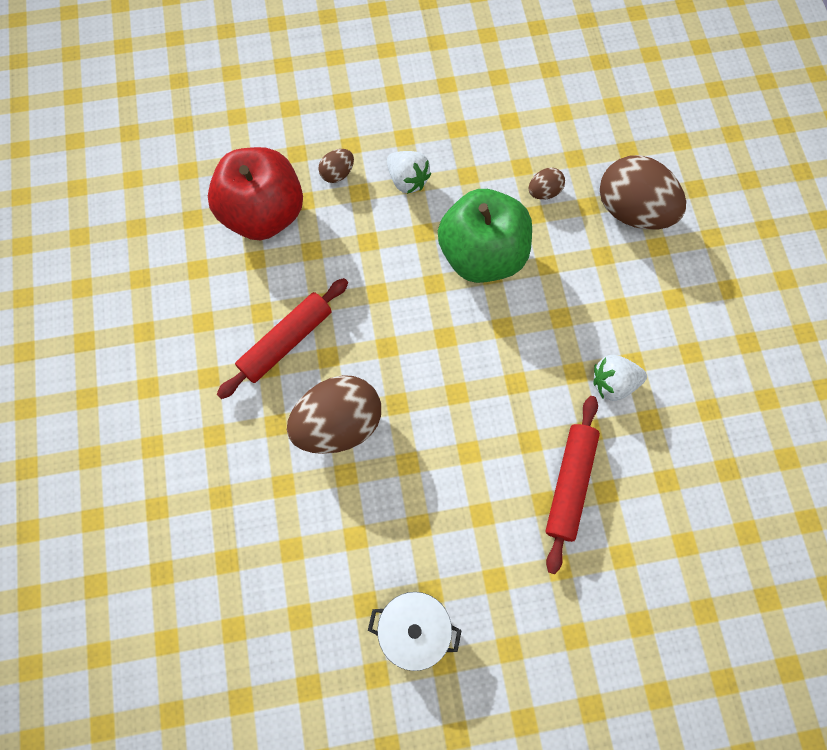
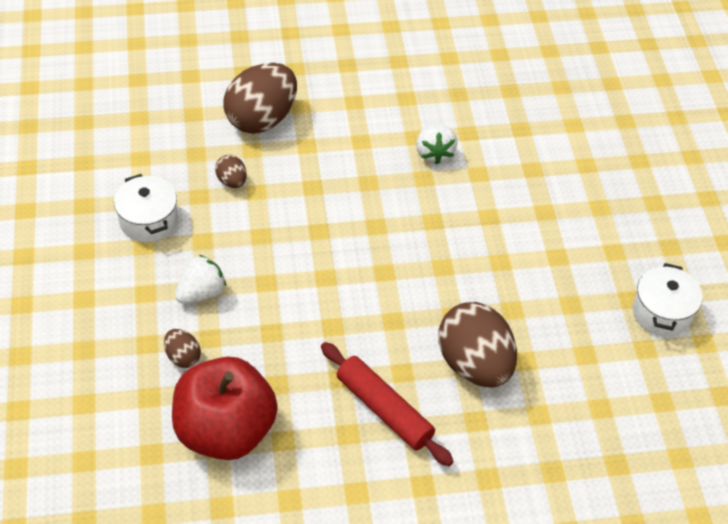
camera: 90 degrees left, 20 degrees down
(482, 255) = (297, 236): green apple -> none
(486, 129) = (148, 221): none -> white pot
(570, 484) = (527, 192): red rolling pin -> none

